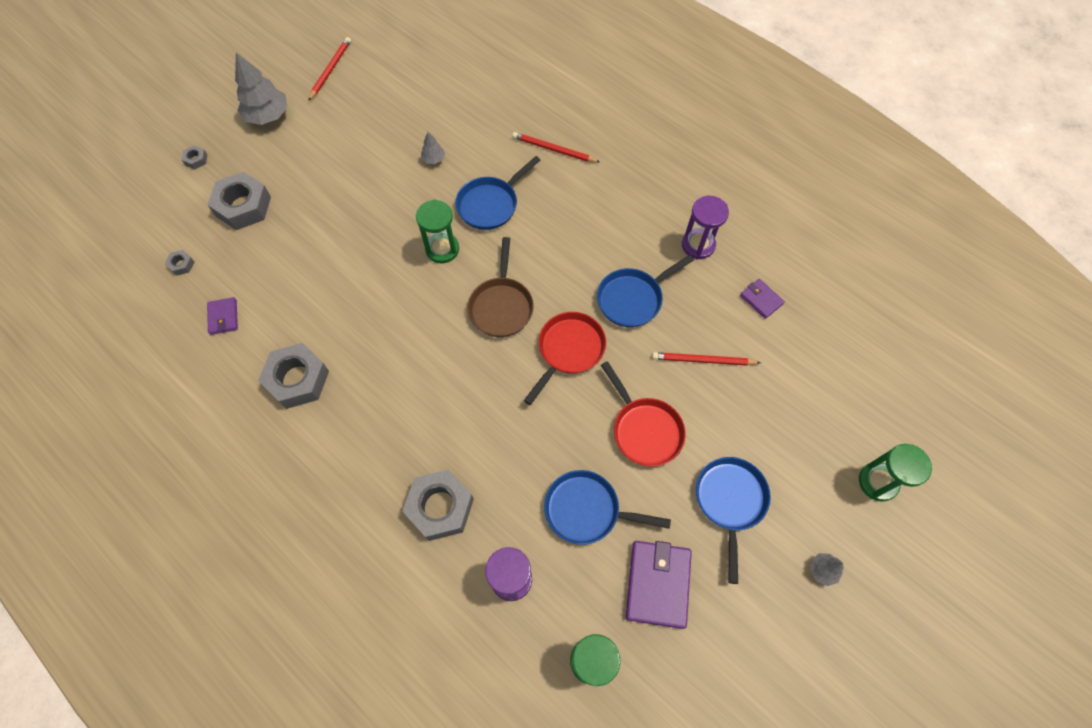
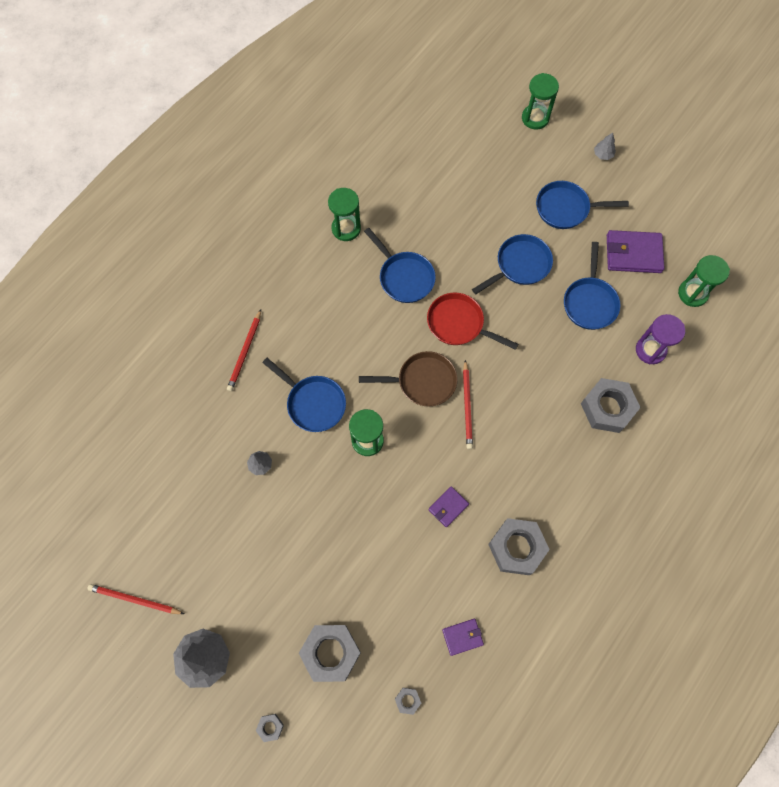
camera: 95 degrees left, 5 degrees up
(644, 430) = (520, 265): red pan -> blue pan
(698, 245) = (346, 228): purple hourglass -> green hourglass
(703, 360) = (455, 225): red pencil -> red pencil (467, 406)
(761, 300) = (395, 184): purple wallet -> purple wallet (448, 507)

